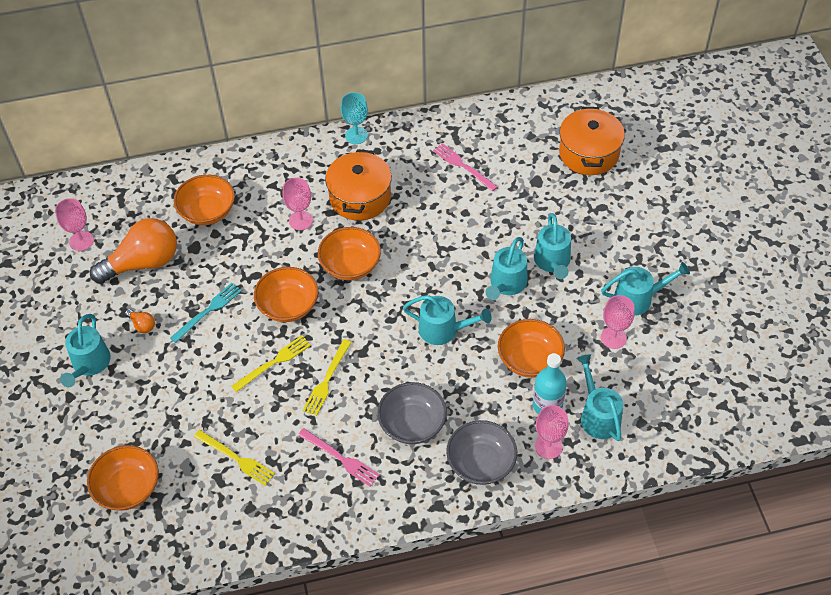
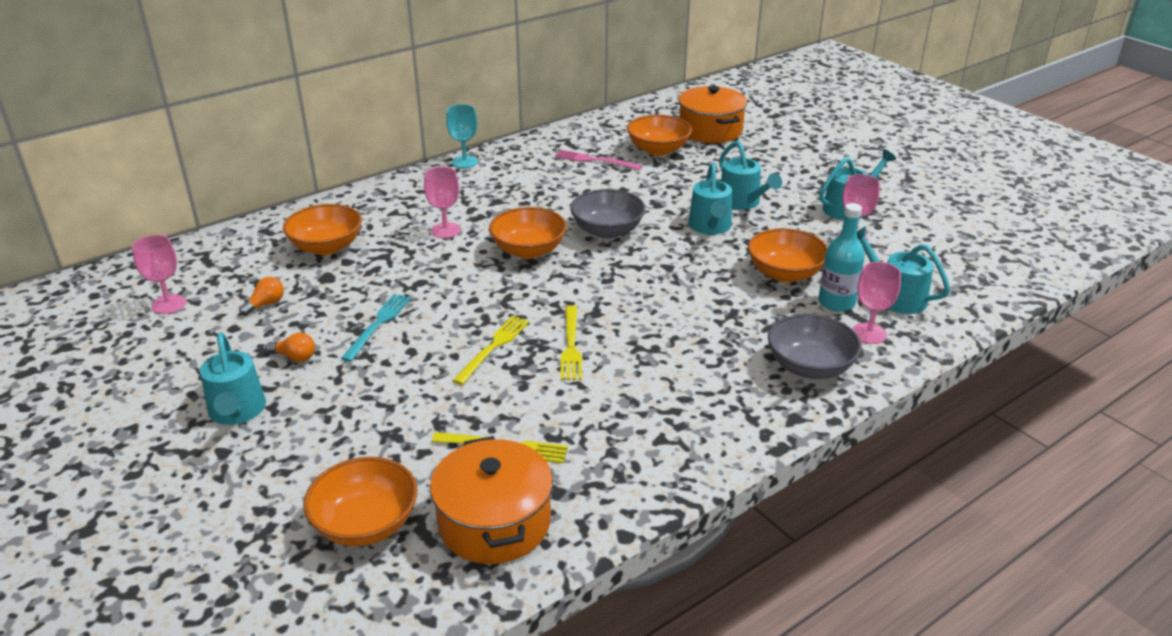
camera: 25 degrees left, 20 degrees down
(143, 263) = (266, 304): orange light bulb -> orange light bulb, size x0.41
(288, 306) = (478, 297): orange bowl -> orange bowl (658, 150)
(340, 458) = (641, 409): pink fork -> none
(360, 197) = (501, 201): orange pot -> orange pot (494, 522)
(412, 424) = (703, 356): grey bowl -> grey bowl (607, 231)
(443, 330) = (673, 274): turquoise watering can -> none

